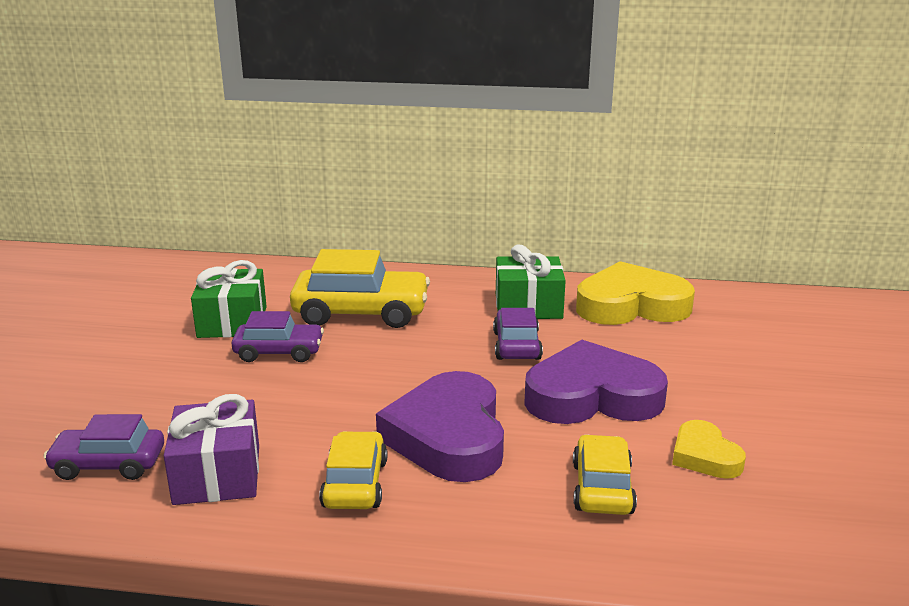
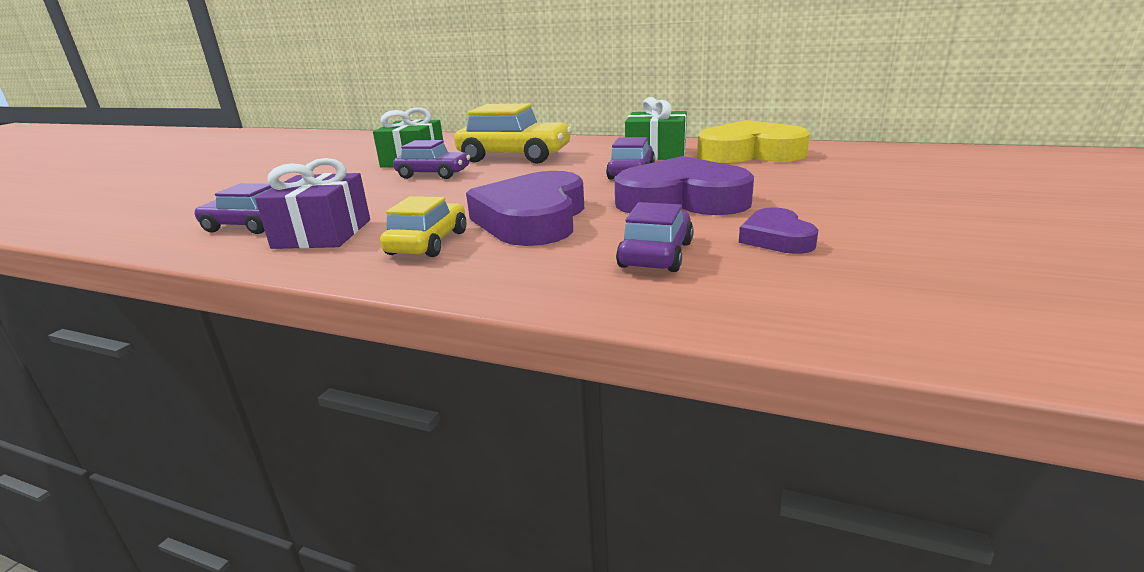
camera: 15 degrees right, 0 degrees up
(602, 488) = (656, 254): yellow car -> purple car
(704, 456) = (776, 238): yellow heart -> purple heart

